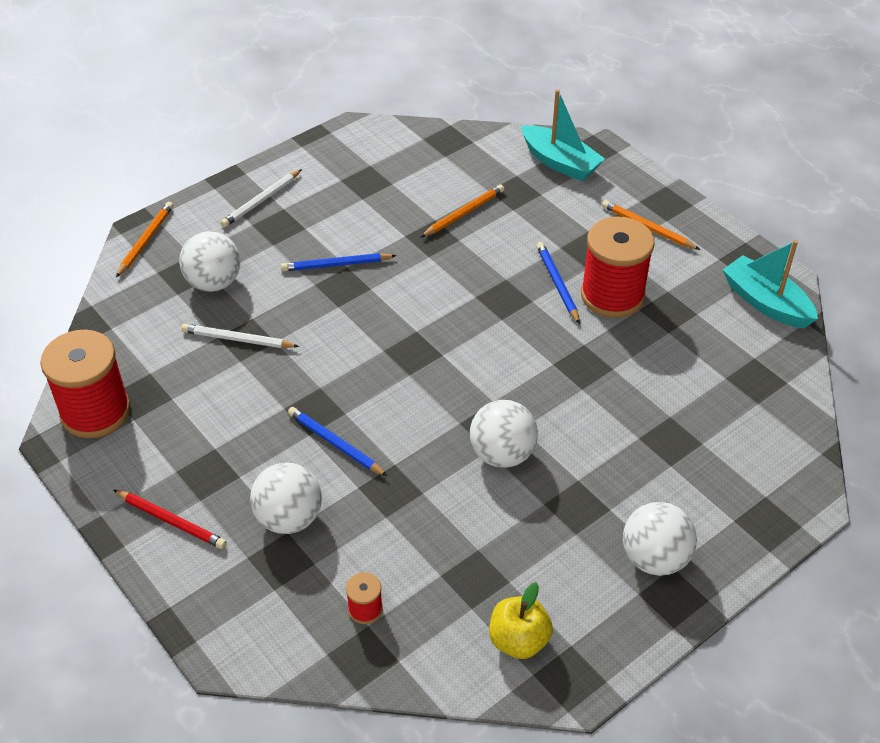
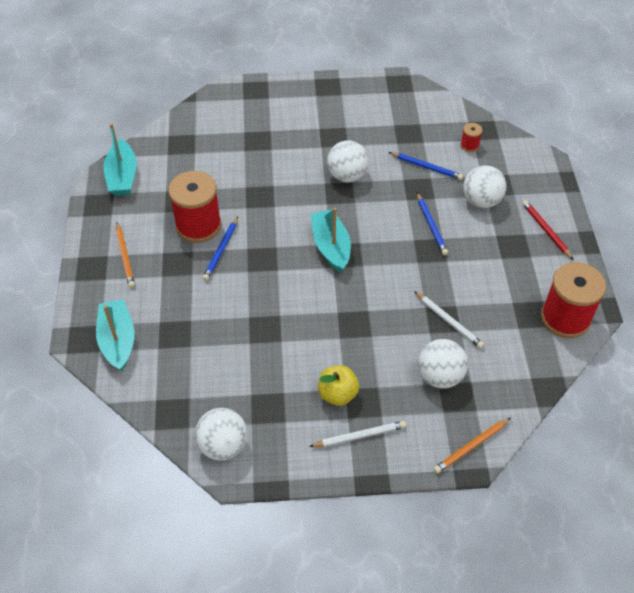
camera: 145 degrees left, 5 degrees up
(336, 265) = (346, 343): blue pencil -> blue pencil (426, 167)
(439, 351) = (331, 246): none -> turquoise boat
(464, 213) = (226, 336): orange pencil -> none
(518, 640) = (409, 103): yellow apple -> yellow apple (337, 394)
(654, 558) = (320, 102): white ball -> white ball (223, 445)

